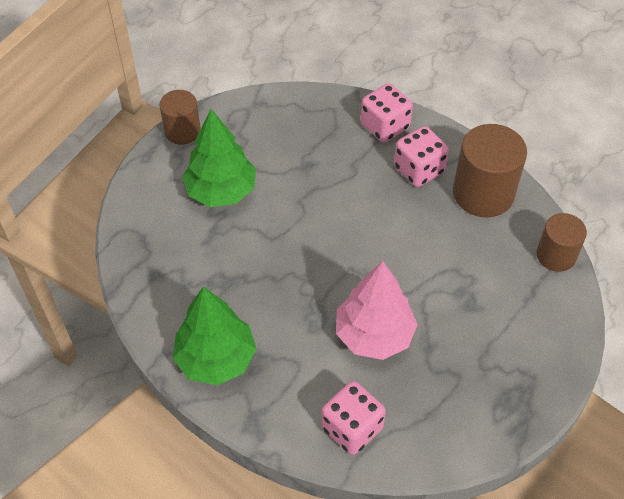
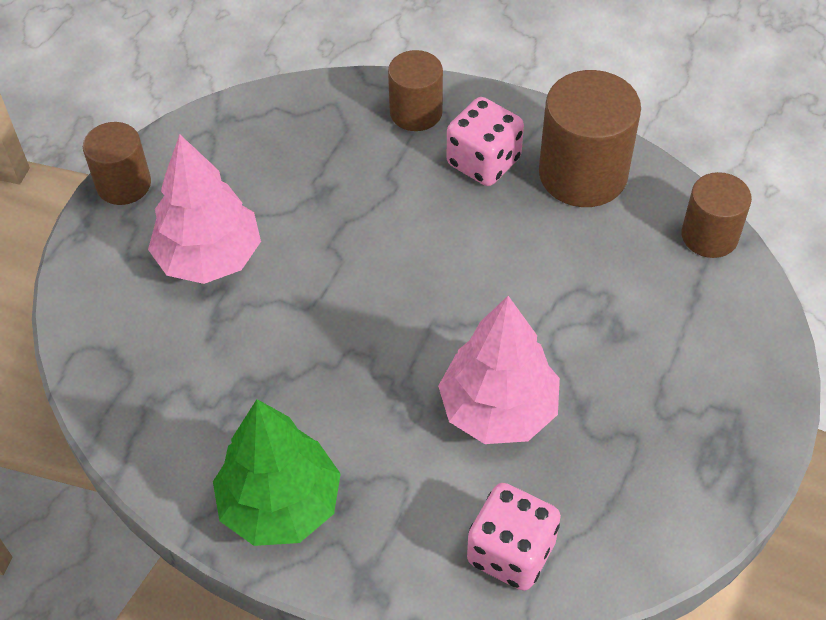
camera: 15 degrees left, 0 degrees up
(221, 191) = (209, 258): green tree -> pink tree
(385, 126) = (416, 112): pink dice -> brown cylinder

